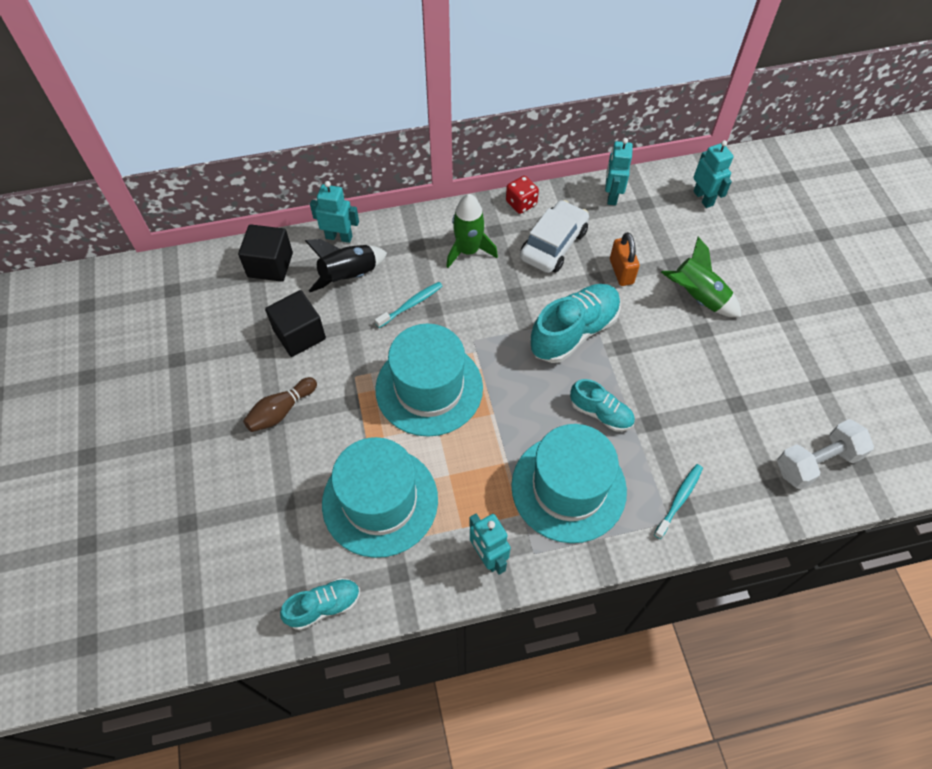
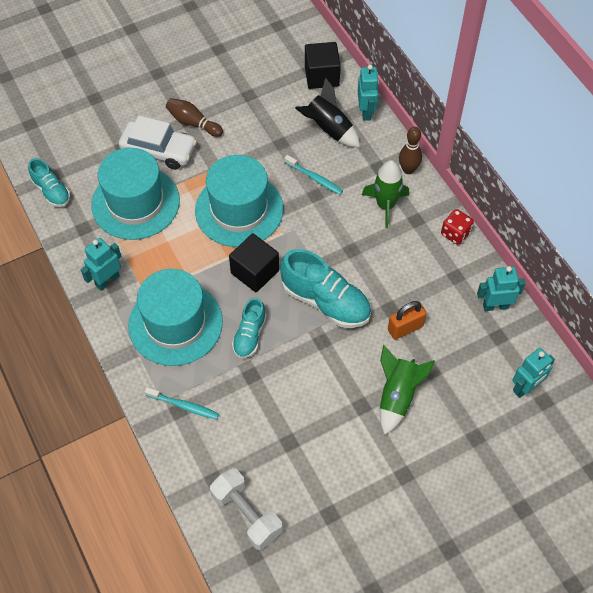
camera: 75 degrees right, 0 degrees up
(299, 334) = (262, 114): black cube -> black cube (255, 272)
(430, 220) = (408, 169): none -> brown bowling pin
(553, 244) = (416, 268): white car -> white car (159, 150)

